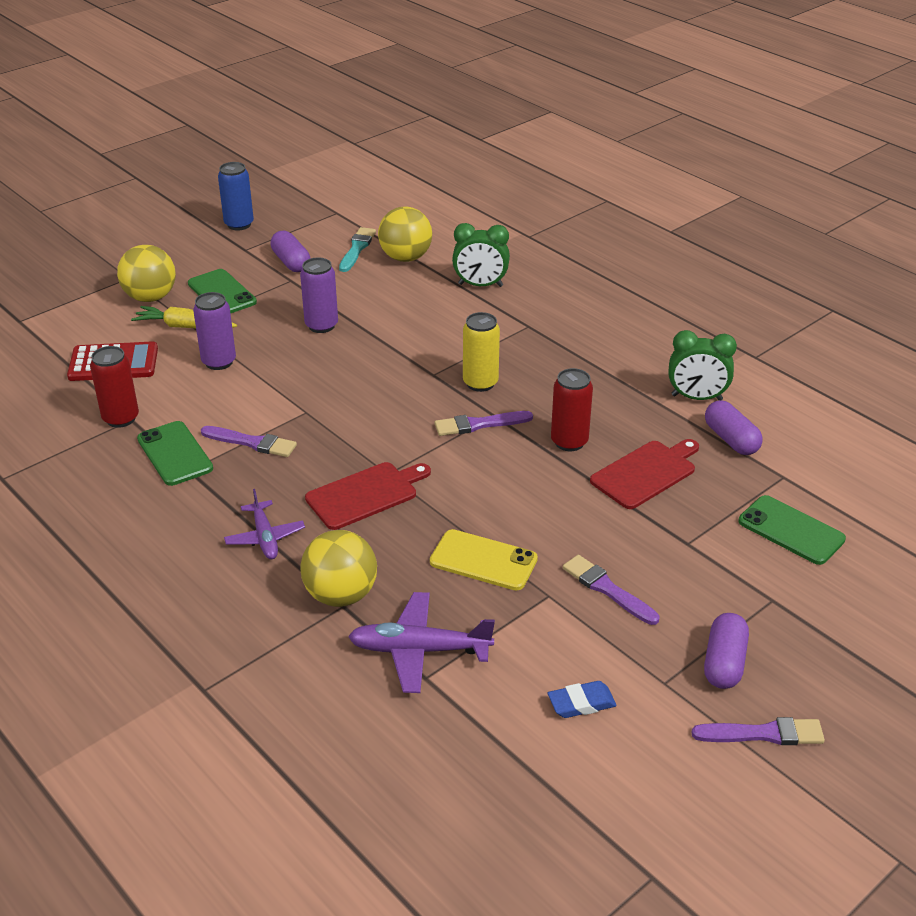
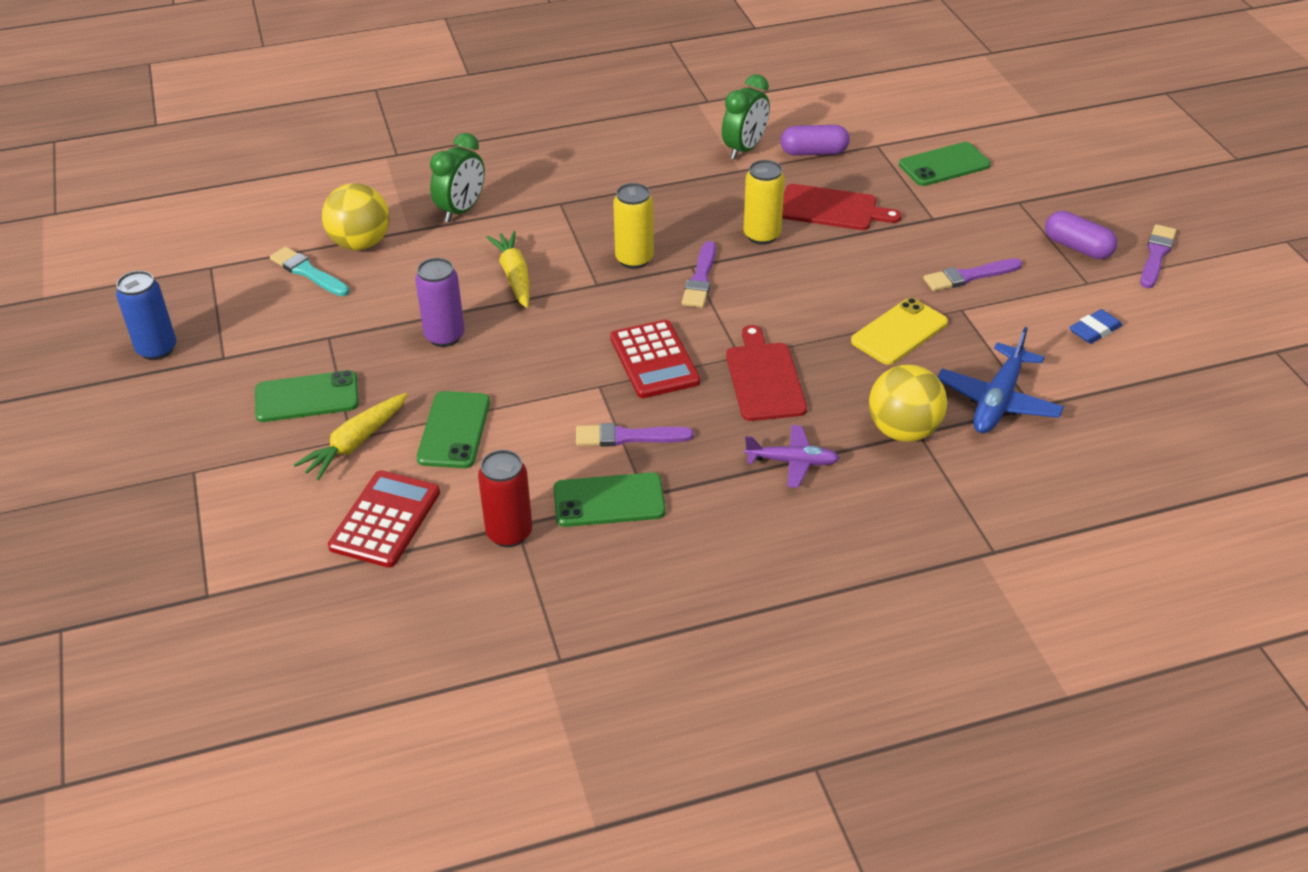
camera: 65 degrees left, 5 degrees up
(150, 297) = (261, 460): yellow ball -> none
(219, 362) = (454, 430): purple can -> green phone
(252, 442) = (628, 437): purple brush -> purple brush turned 135 degrees counterclockwise
(291, 262) = (289, 327): purple capsule -> none
(353, 430) = (654, 360): none -> red calculator
(415, 333) = (514, 276): none -> yellow carrot
(419, 650) = (998, 401): purple plane -> blue plane
(569, 442) = (762, 235): red can -> yellow can
(581, 703) = (1094, 330): blue eraser -> blue eraser turned 45 degrees clockwise
(646, 473) = (832, 209): red cutting board -> red cutting board turned 120 degrees clockwise

